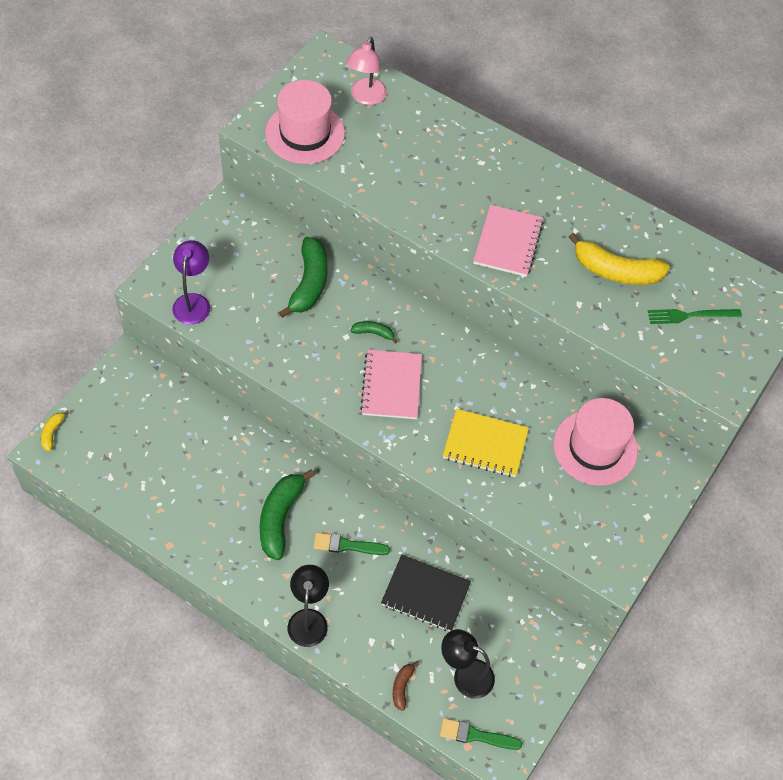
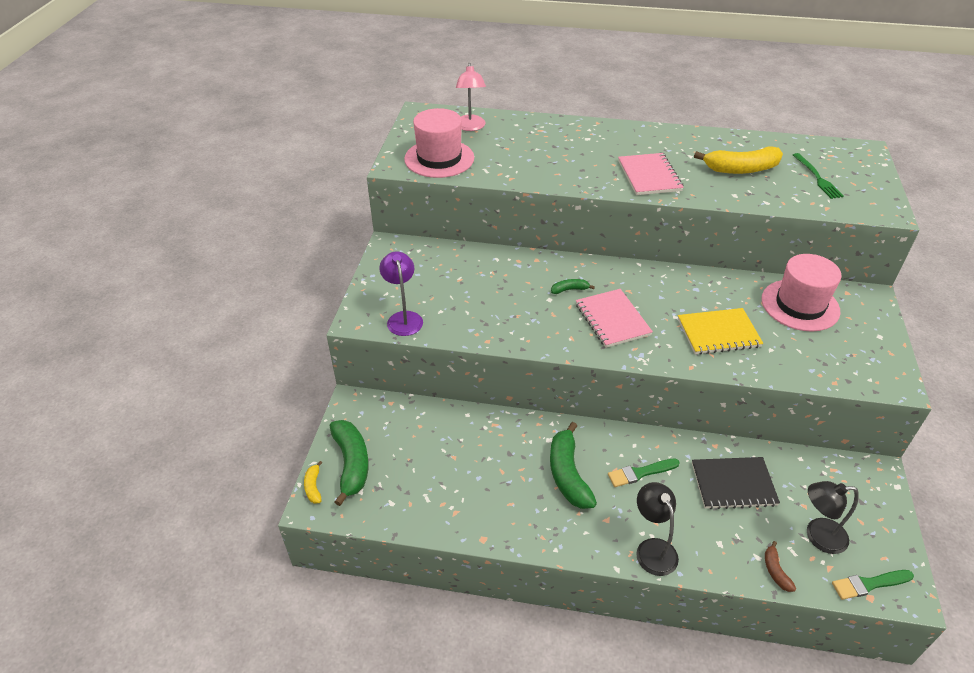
camera: 20 degrees left, 15 degrees down
(309, 283) = (492, 274): green banana -> green banana (351, 464)
(690, 315) = (817, 177): green fork -> green fork turned 75 degrees counterclockwise

